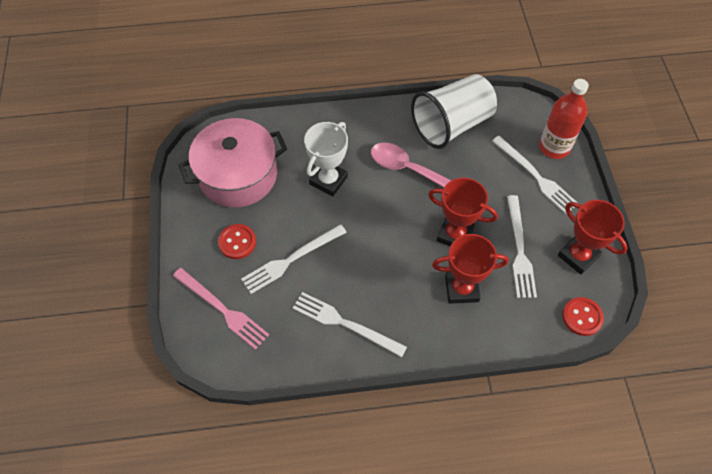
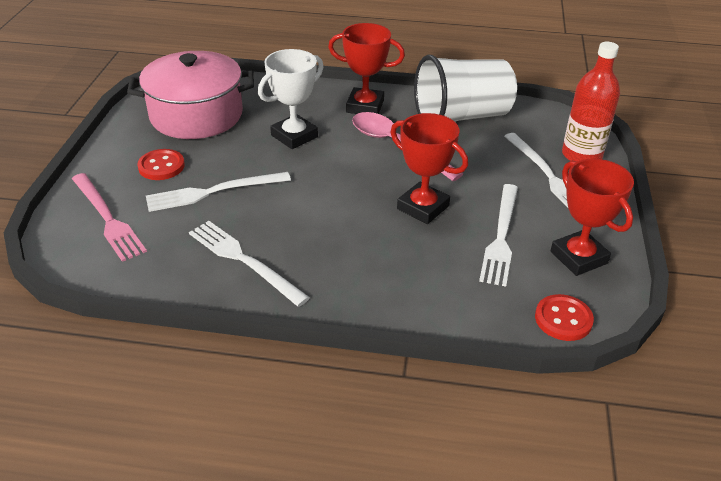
camera: 15 degrees right, 20 degrees down
(461, 289) = (408, 258): red trophy -> red trophy (365, 106)

